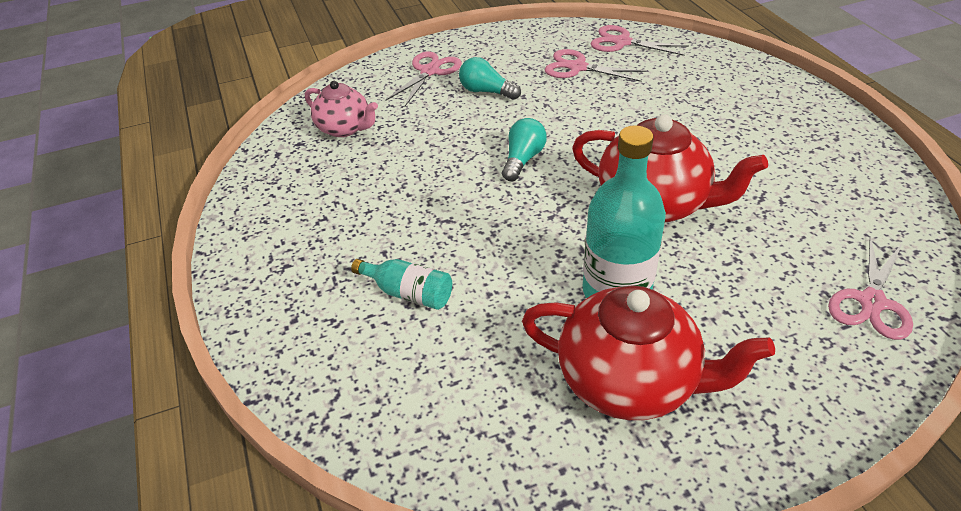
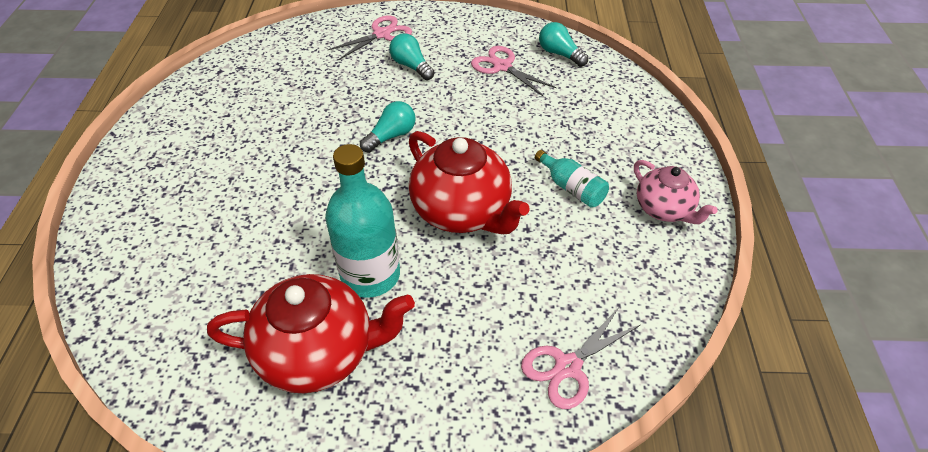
camera: 20 degrees right, 5 degrees up
(344, 128) = (281, 65): pink teapot -> pink teapot (664, 209)
(408, 293) = (222, 218): turquoise bottle -> turquoise bottle (571, 188)
(622, 42) = (559, 54): pink scissors -> turquoise light bulb
(630, 382) = (319, 353): red teapot -> red teapot turned 45 degrees counterclockwise

